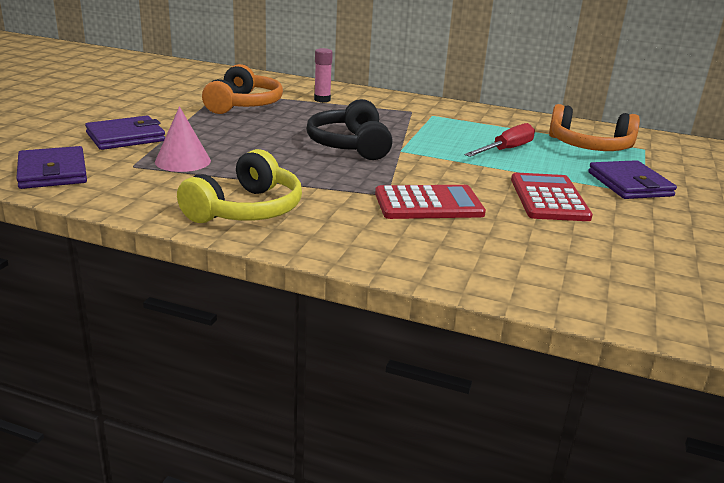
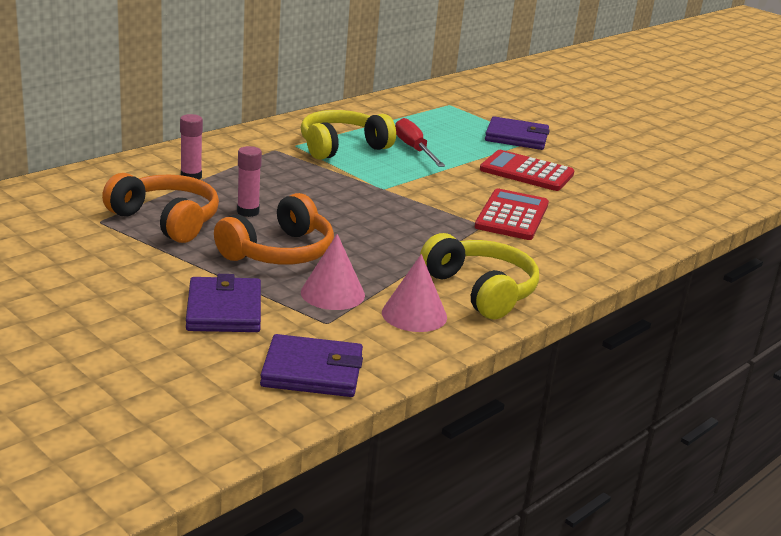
camera: 65 degrees left, 0 degrees up
(173, 191) = (414, 314): none -> pink cone
(288, 120) = (248, 212): none -> pink glue stick
(350, 145) = (351, 205): black headphones -> none
(459, 128) = (342, 147): none -> yellow headphones
(589, 146) = (430, 119): orange headphones -> orange headphones (279, 252)

